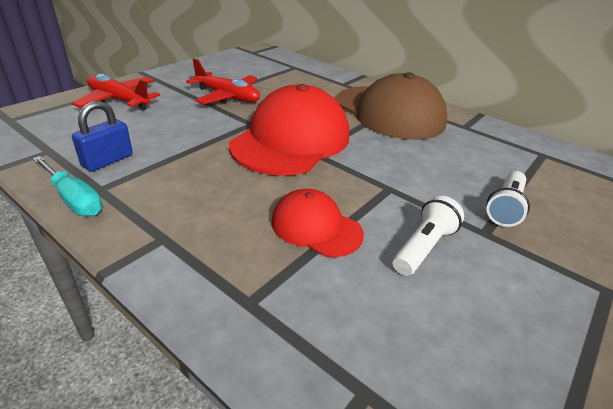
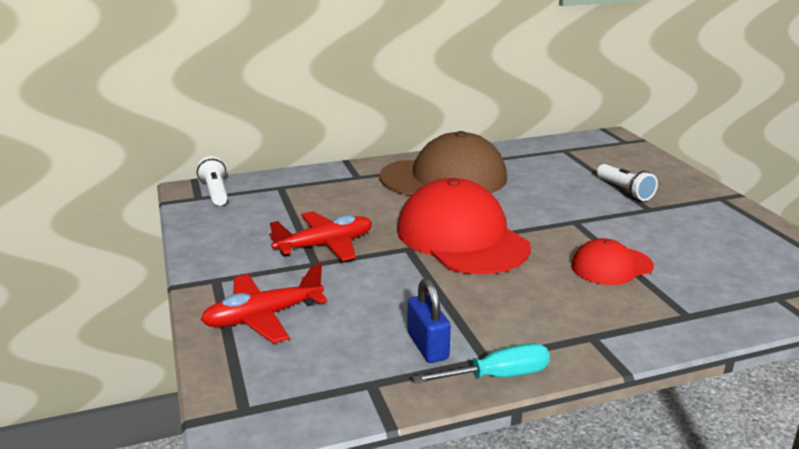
camera: 55 degrees left, 10 degrees down
(423, 247) = (655, 235): white flashlight -> white flashlight (215, 192)

